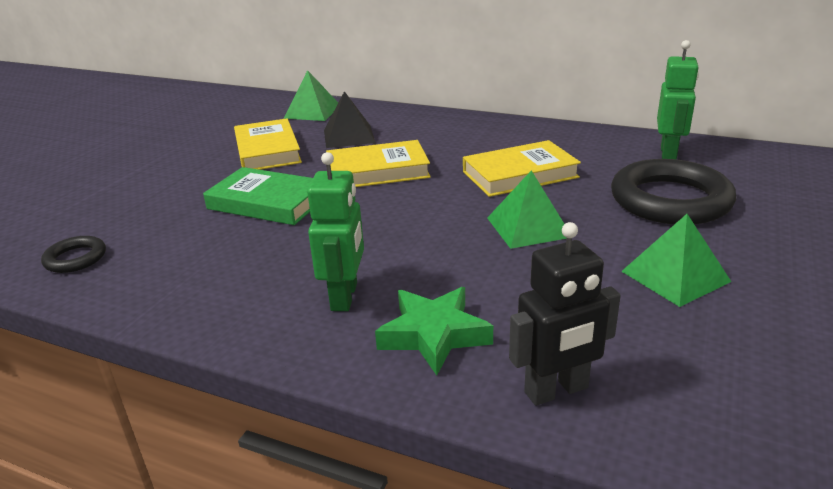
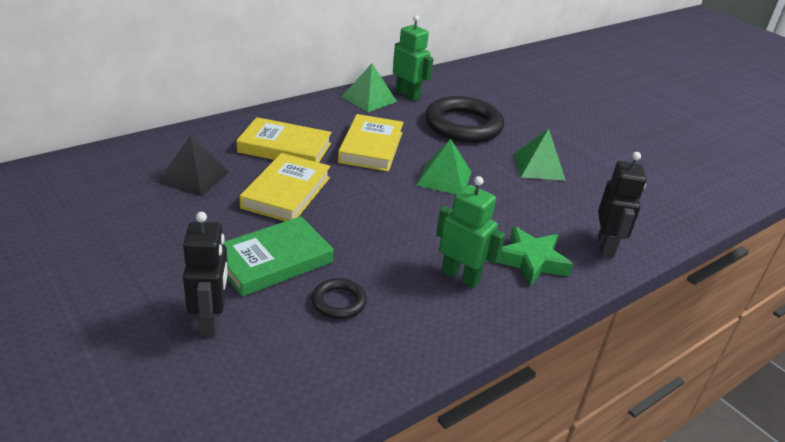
camera: 65 degrees left, 5 degrees up
(75, 258) = (248, 402): black ring -> black ring (339, 302)
(166, 210) = (211, 321): none -> black robot
(267, 150) = (157, 225): yellow book -> yellow book (285, 148)
(312, 112) = (98, 171): green pyramid -> green pyramid (369, 99)

